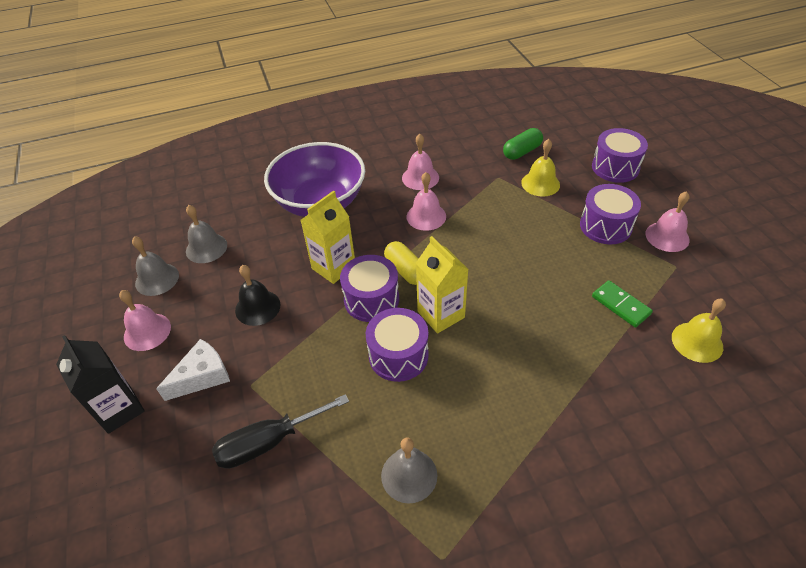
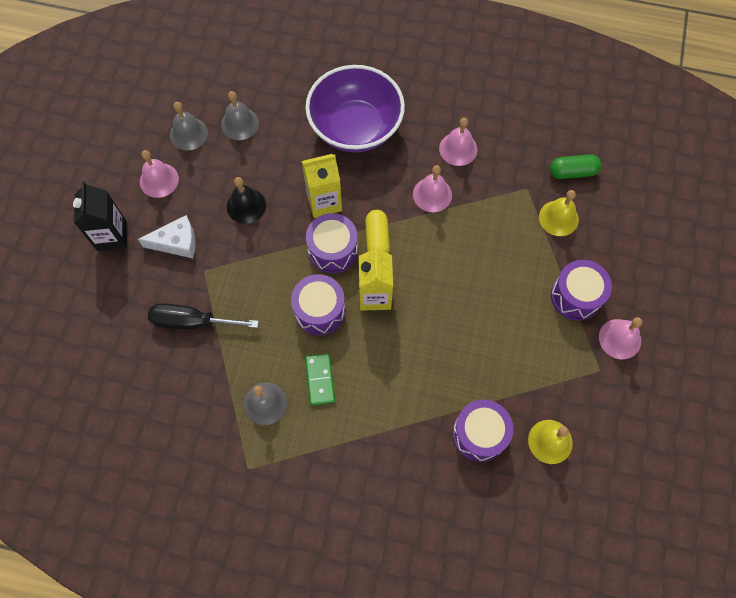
camera: 30 degrees right, 20 degrees up
(615, 167) = (643, 241): purple drum -> purple drum (479, 434)
(621, 305) = (520, 375): green domino -> green domino (320, 380)

